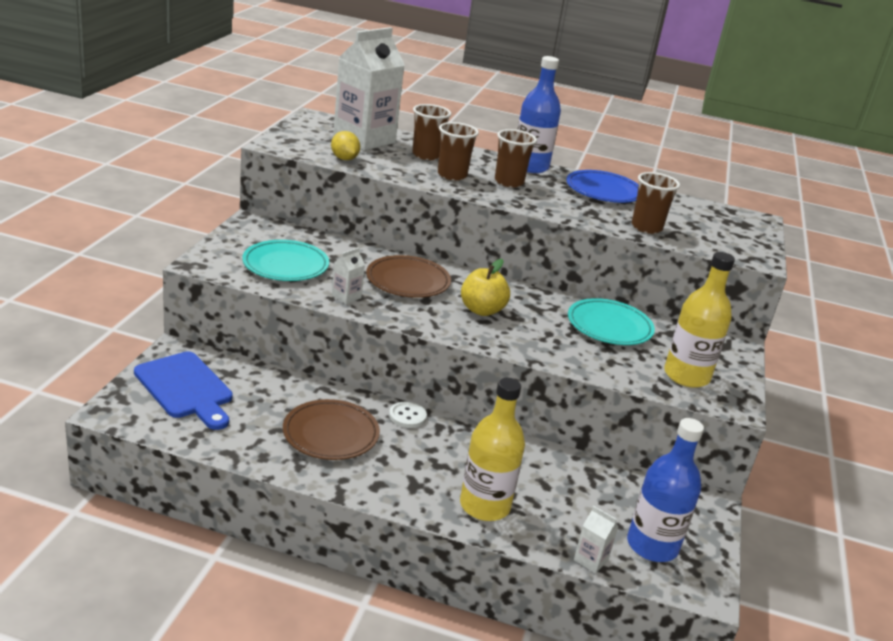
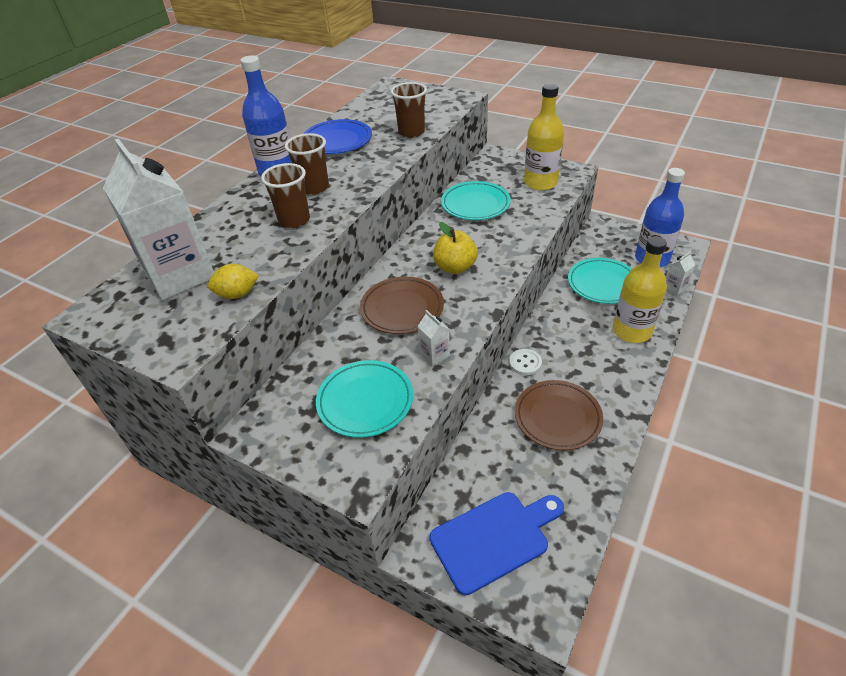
camera: 70 degrees left, 15 degrees up
(426, 155) = (237, 232): brown cup -> none
(572, 489) = (602, 284): none -> turquoise plate

